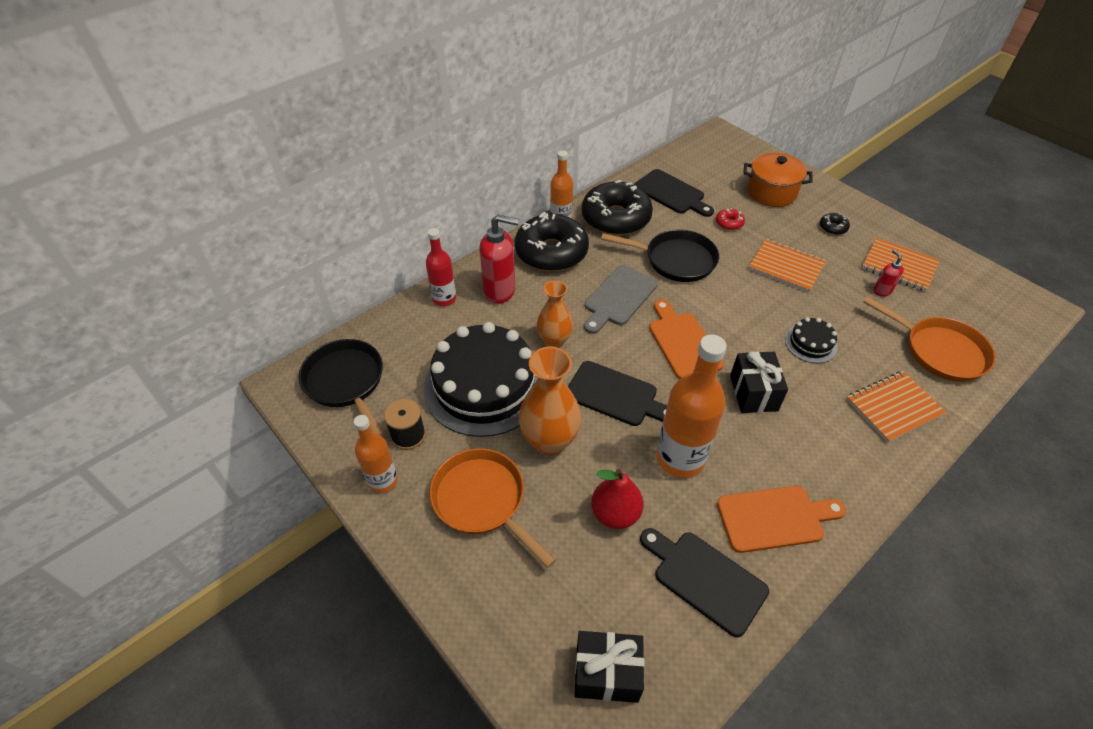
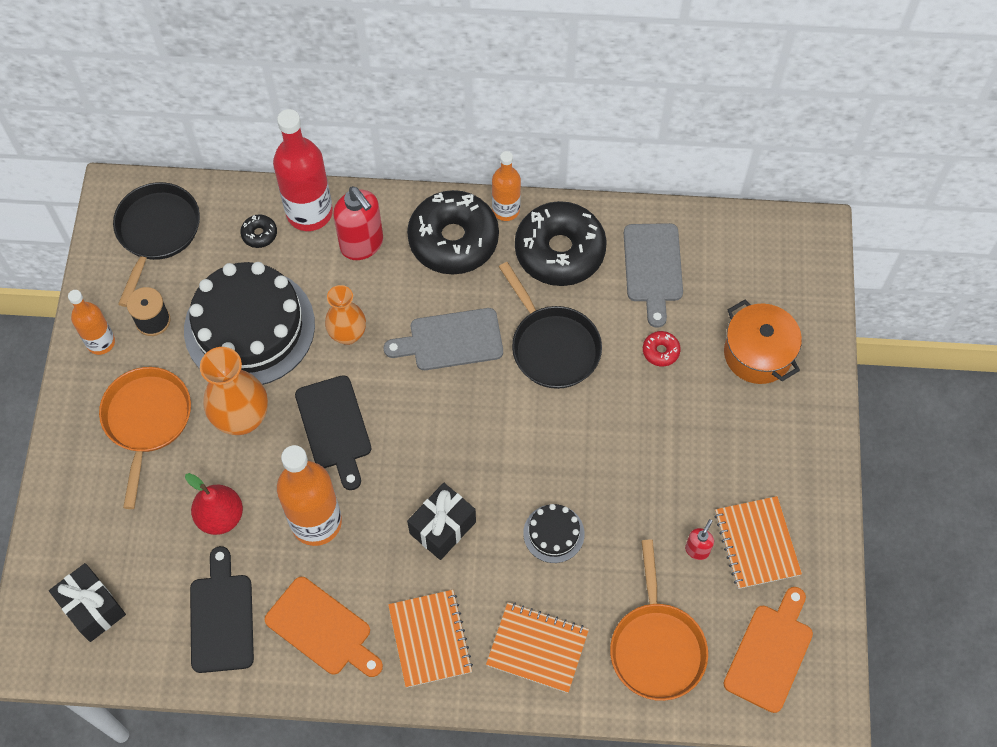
camera: 45 degrees right, 15 degrees up
(444, 298) = (309, 212): red bottle -> red bottle, size x1.68
(671, 193) = (653, 267): black cutting board -> grey cutting board
(682, 342) = (447, 432): orange cutting board -> orange cutting board (770, 653)
(786, 267) = (645, 445): orange notebook -> orange notebook (430, 639)
(833, 228) = (757, 447): black donut -> black donut (259, 234)

